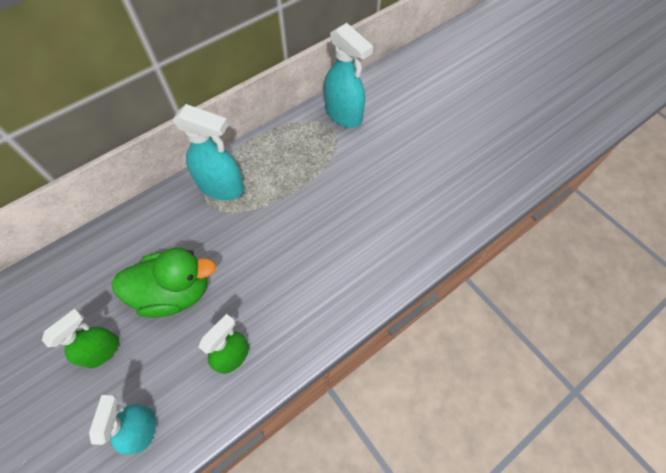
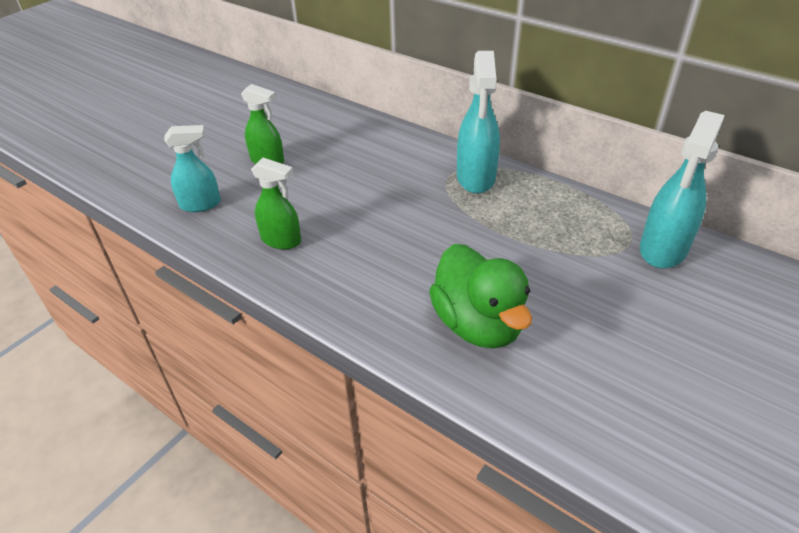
camera: 75 degrees right, 20 degrees down
(175, 292) = (338, 183): green duck -> green duck (478, 324)

